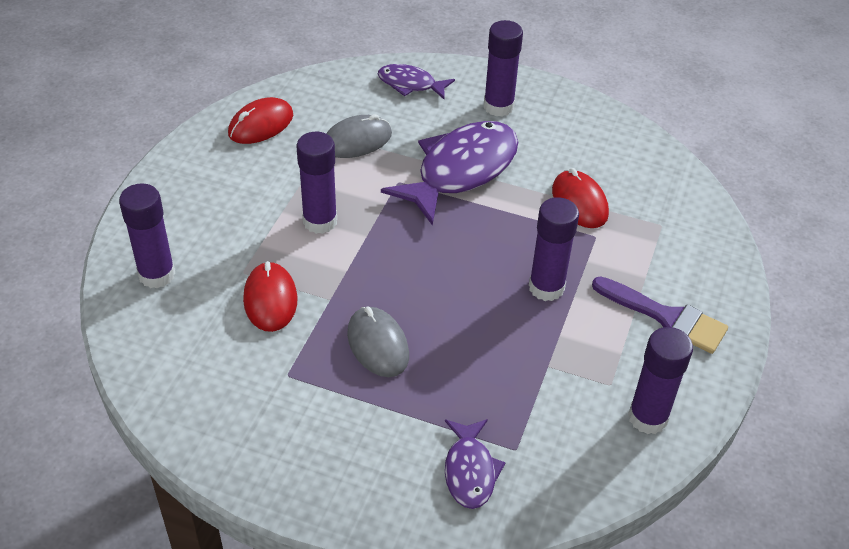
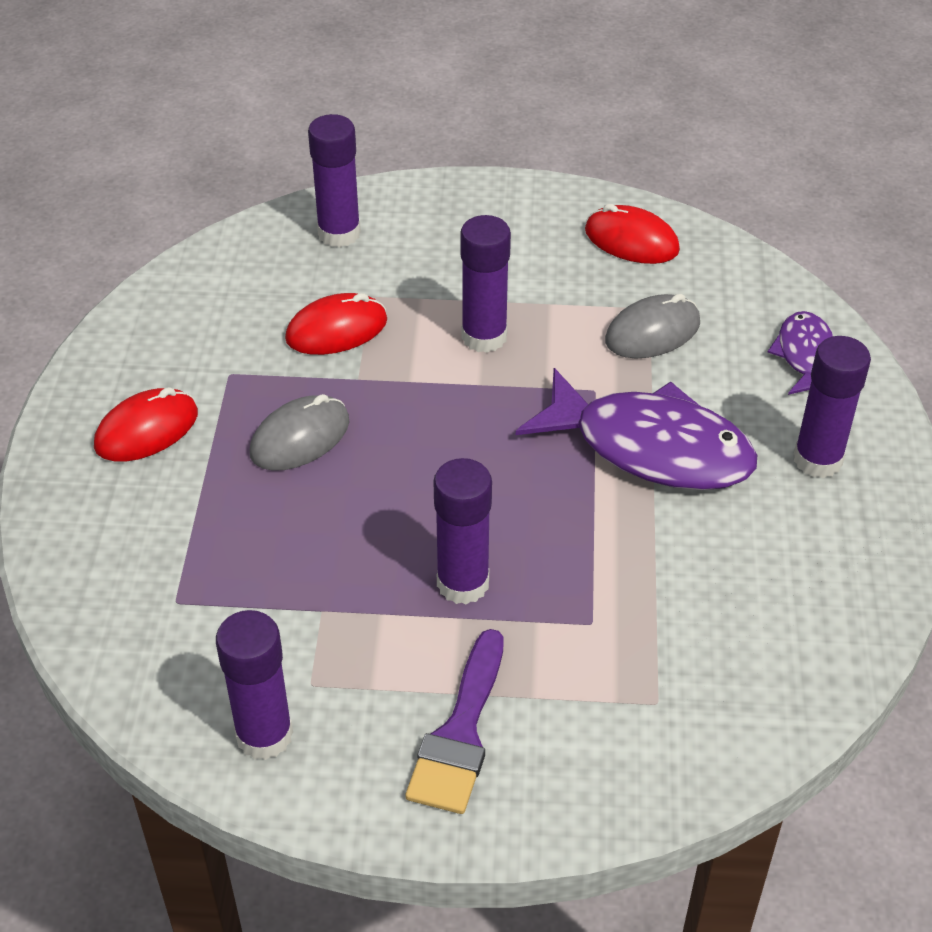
camera: 75 degrees right, 0 degrees up
(357, 141) = (652, 332): grey mouse -> grey mouse turned 75 degrees counterclockwise
(470, 471) = (132, 563): purple fish -> none
(579, 202) = (655, 592): red mouse -> red mouse (147, 430)

